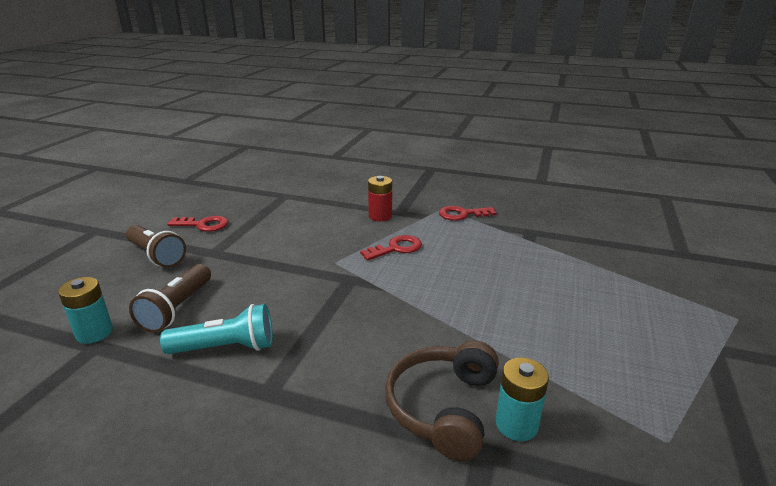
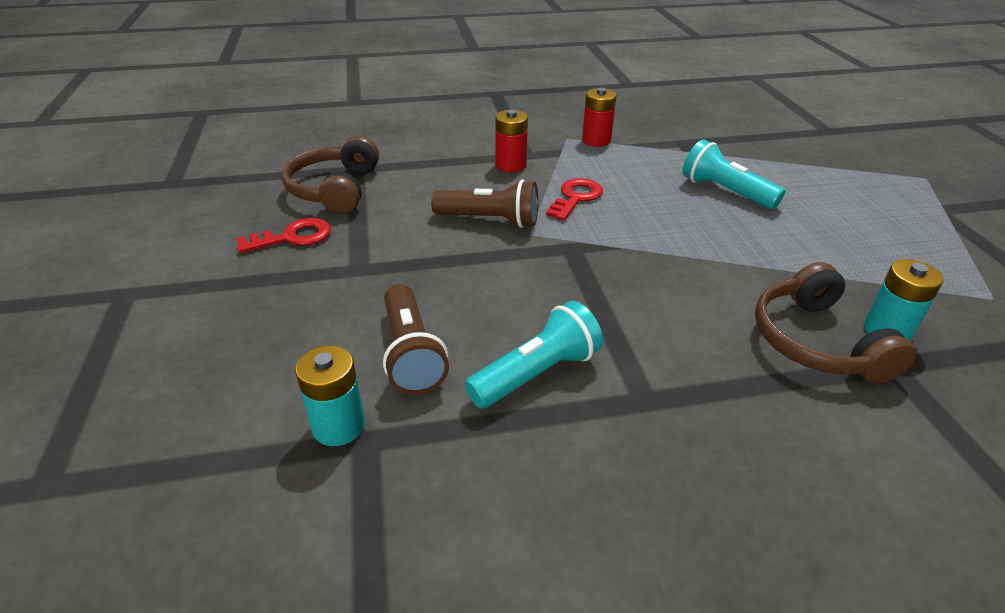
camera: 30 degrees left, 10 degrees up
(156, 256) = (282, 298): brown flashlight -> brown flashlight (490, 220)
(258, 204) = (335, 189): none -> brown headphones
(462, 214) = (596, 140): red key -> red battery
(517, 275) = (725, 191): none -> turquoise flashlight

